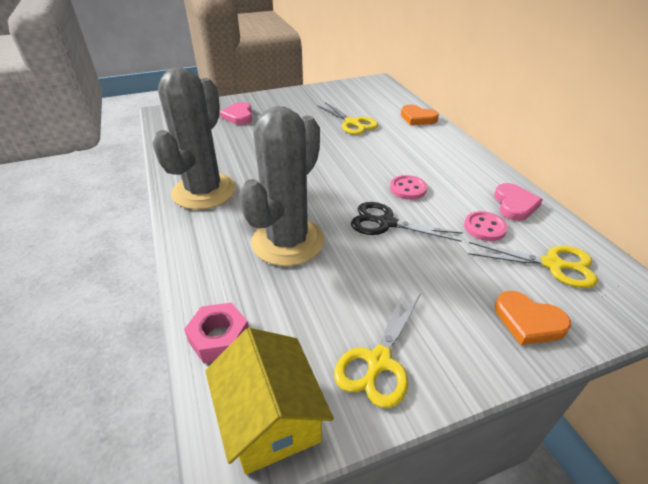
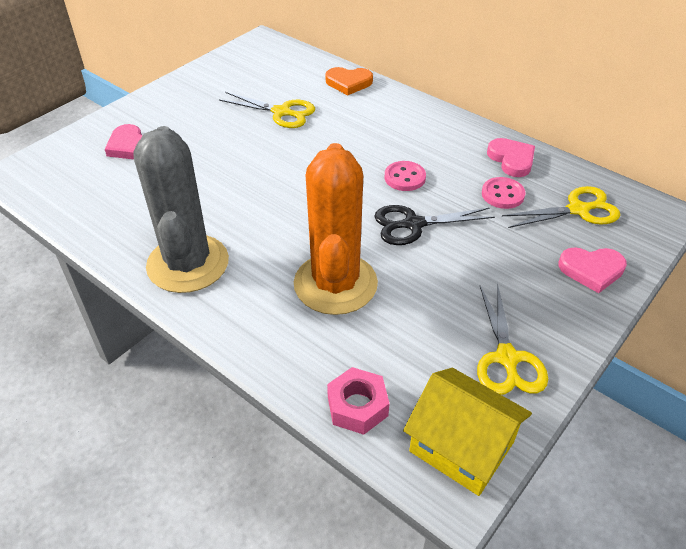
camera: 30 degrees left, 5 degrees up
(288, 241) = (335, 284): grey cactus -> orange cactus
(528, 321) = (591, 270): orange heart -> pink heart

